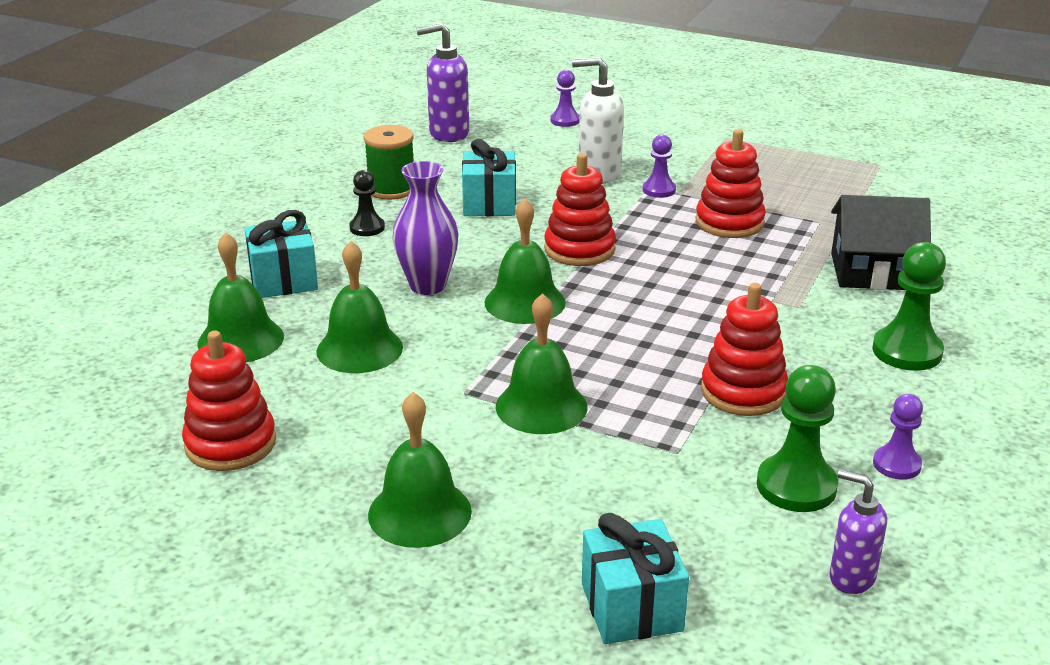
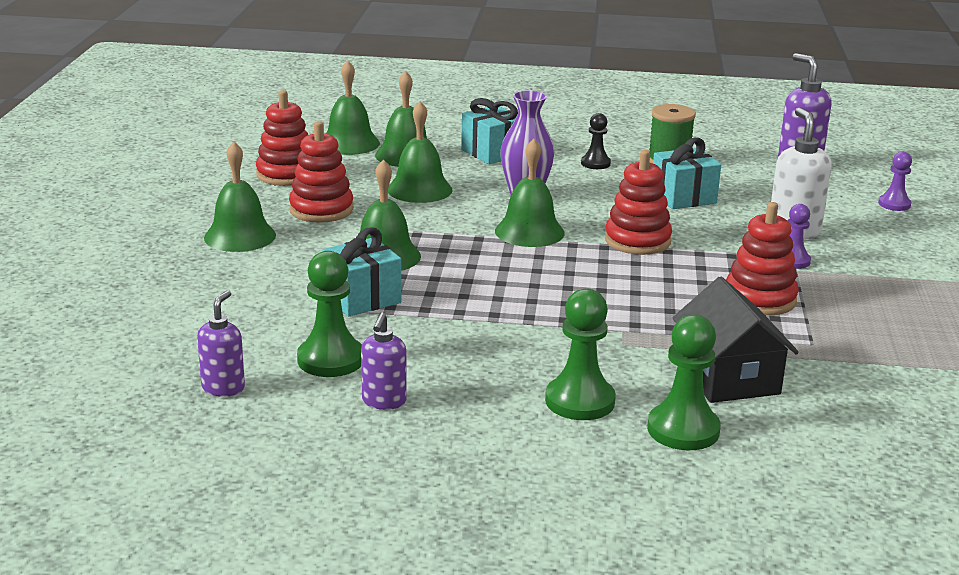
camera: 70 degrees right, 5 degrees down
(160, 375) = (349, 143): none -> green bell
(631, 607) = (166, 312): turquoise gift -> turquoise gift (362, 298)
(743, 392) = (455, 329): red stacking toy -> red stacking toy (321, 210)
(896, 464) = (384, 402): purple pawn -> purple soap dispenser
(961, 313) = (683, 430): none -> green pawn

